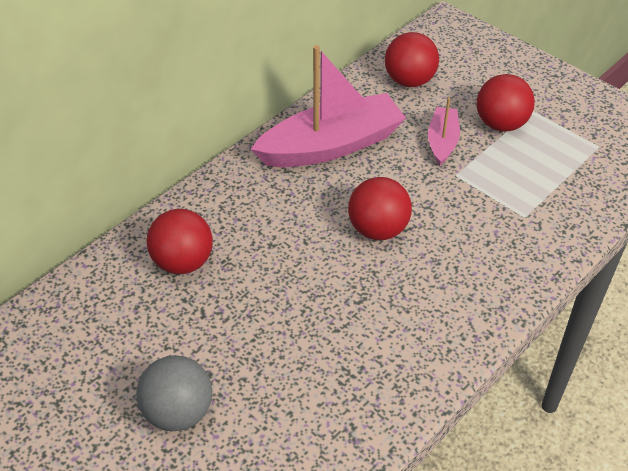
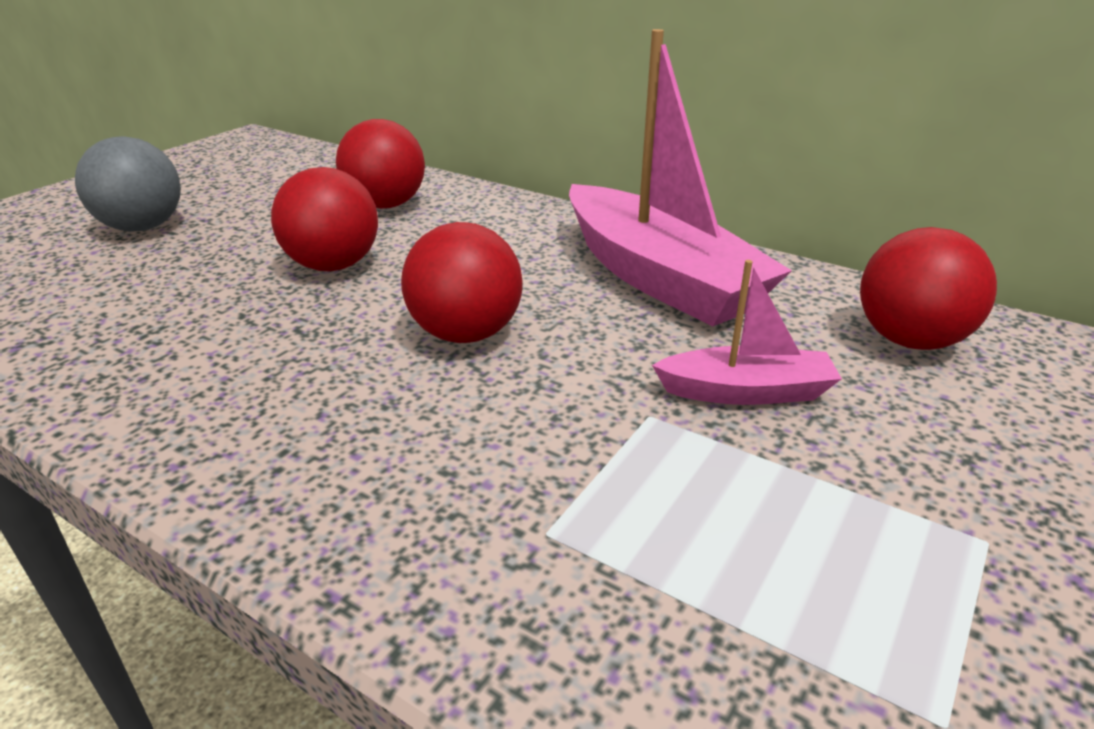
camera: 80 degrees right, 15 degrees down
(501, 124) = (875, 479): red ball -> red ball (333, 266)

